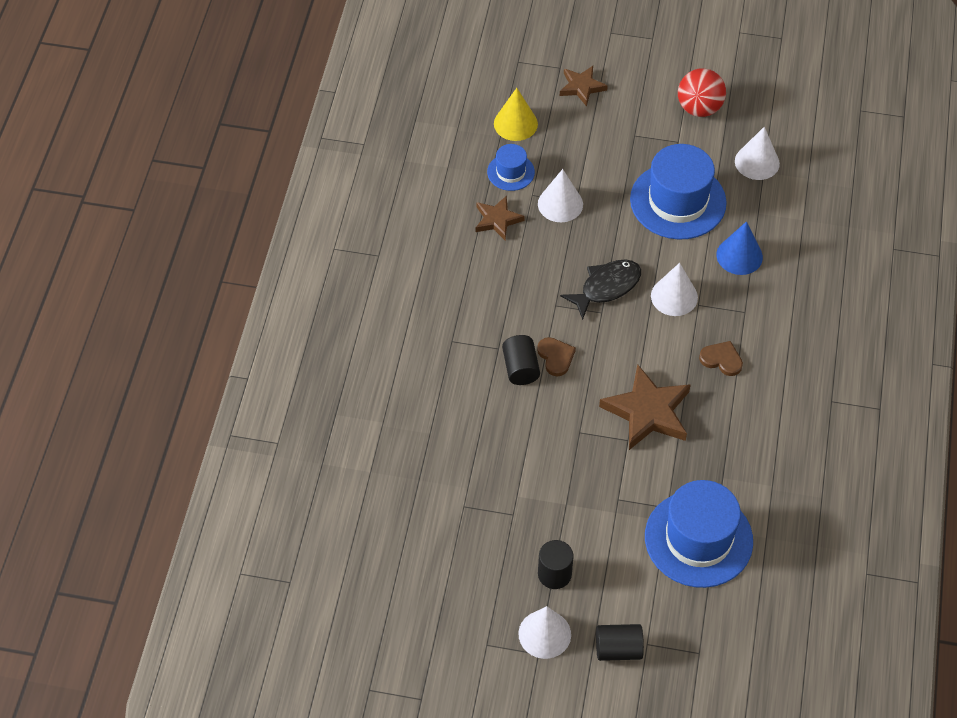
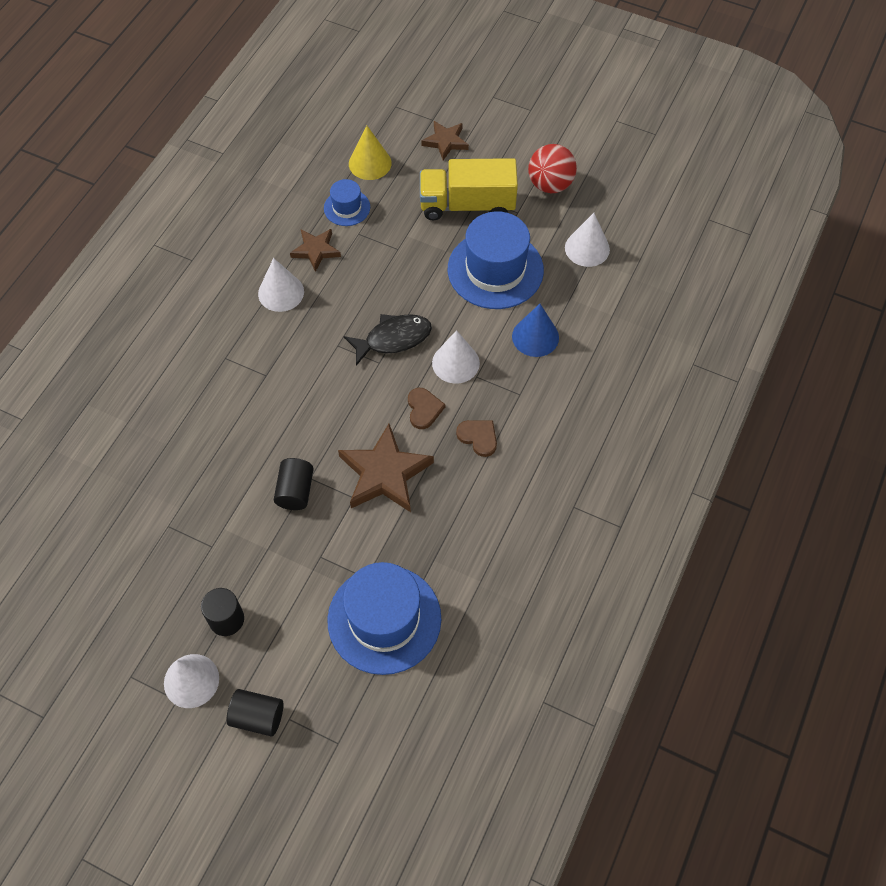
camera: 15 degrees right, 5 degrees up
(520, 368) = (279, 400): black cylinder -> black cylinder (295, 491)
(556, 357) = (317, 397): brown heart -> brown heart (424, 409)
(560, 204) = (381, 248): white cone -> white cone (281, 292)
(627, 144) = (467, 205): none -> yellow truck

